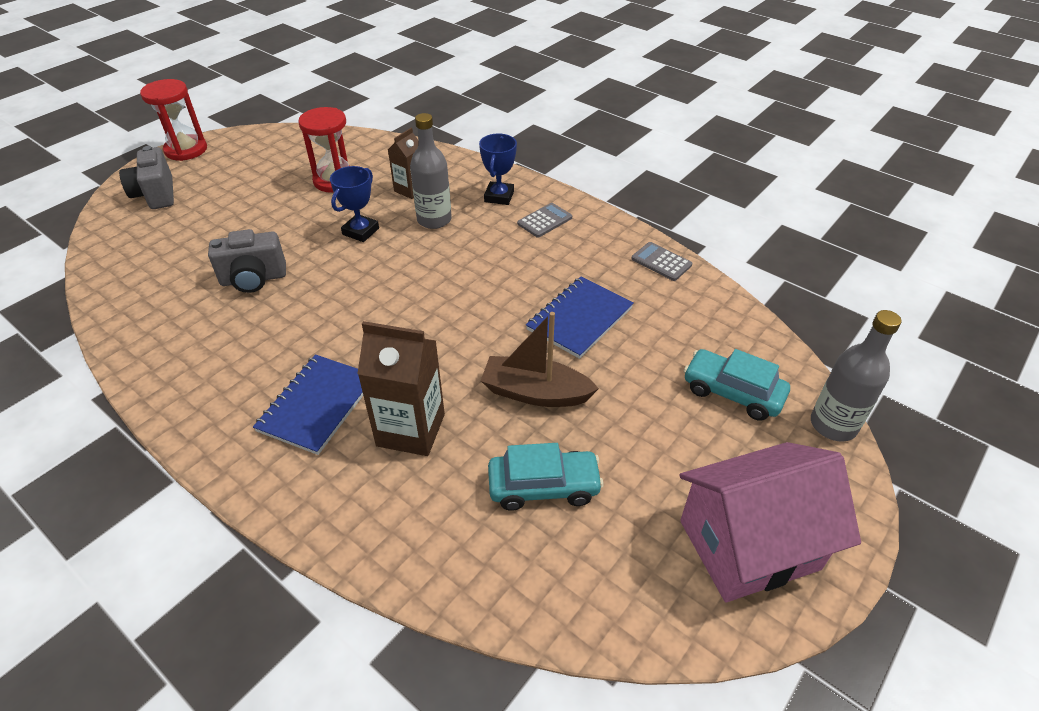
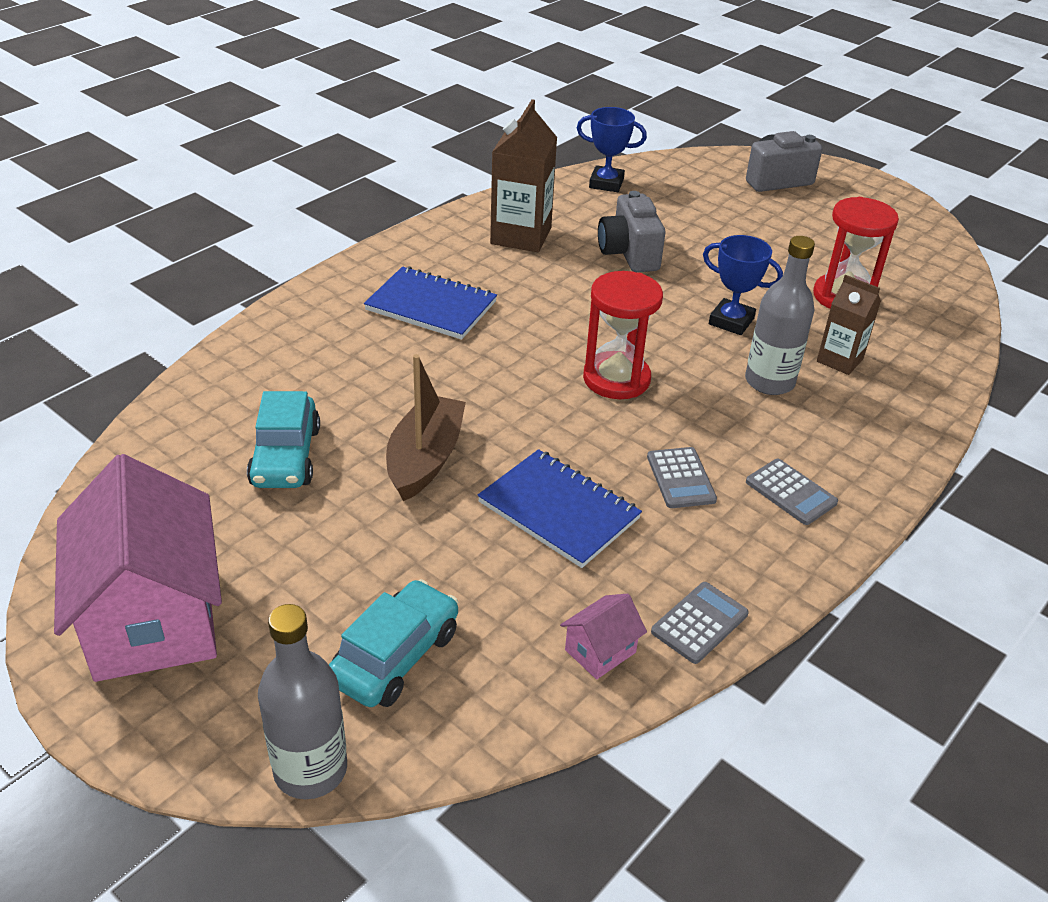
camera: 90 degrees right, 5 degrees down
(186, 150) = (877, 187): red hourglass -> red hourglass (616, 379)
(411, 430) = (386, 365): brown carton -> brown carton (521, 236)
(499, 196) = (846, 446): blue trophy -> blue trophy (606, 183)
(538, 263) = (680, 478): none -> grey calculator
(695, 301) = (600, 651): none -> pink house

